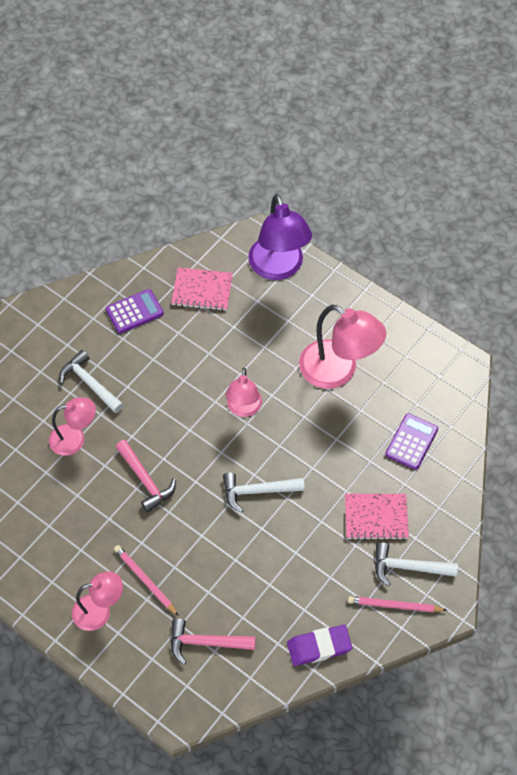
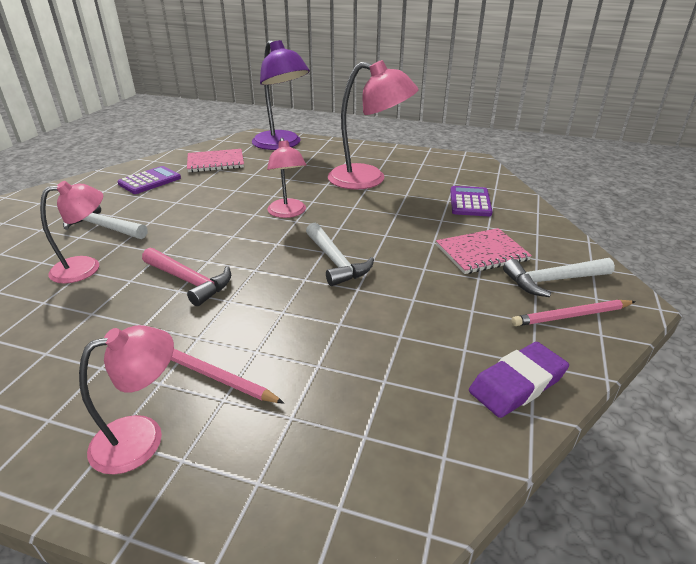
camera: 20 degrees left, 25 degrees down
(206, 642) = (344, 428): pink hammer -> none
(257, 491) = (335, 261): white hammer -> white hammer turned 90 degrees counterclockwise

